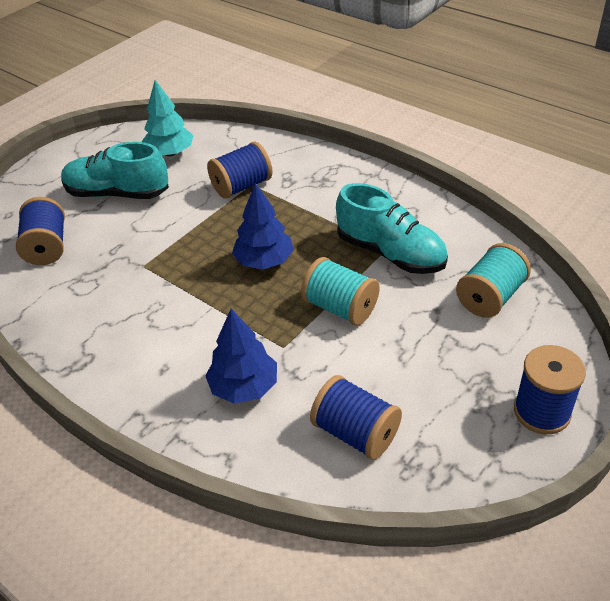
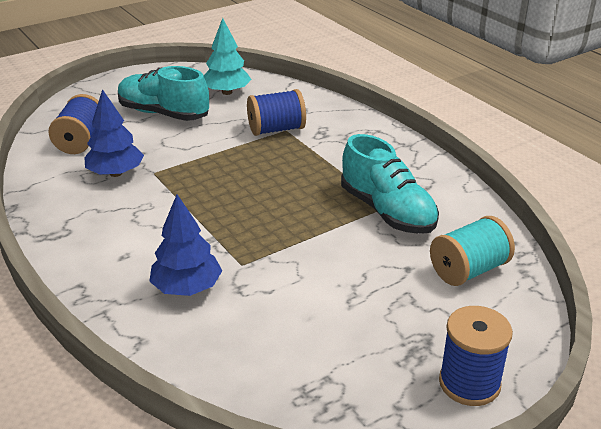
camera: 15 degrees right, 10 degrees down
(264, 261) = (263, 192): blue tree -> blue tree (115, 173)
(340, 307) = (313, 245): turquoise spool -> none
(355, 433) = (269, 352): blue spool -> none

